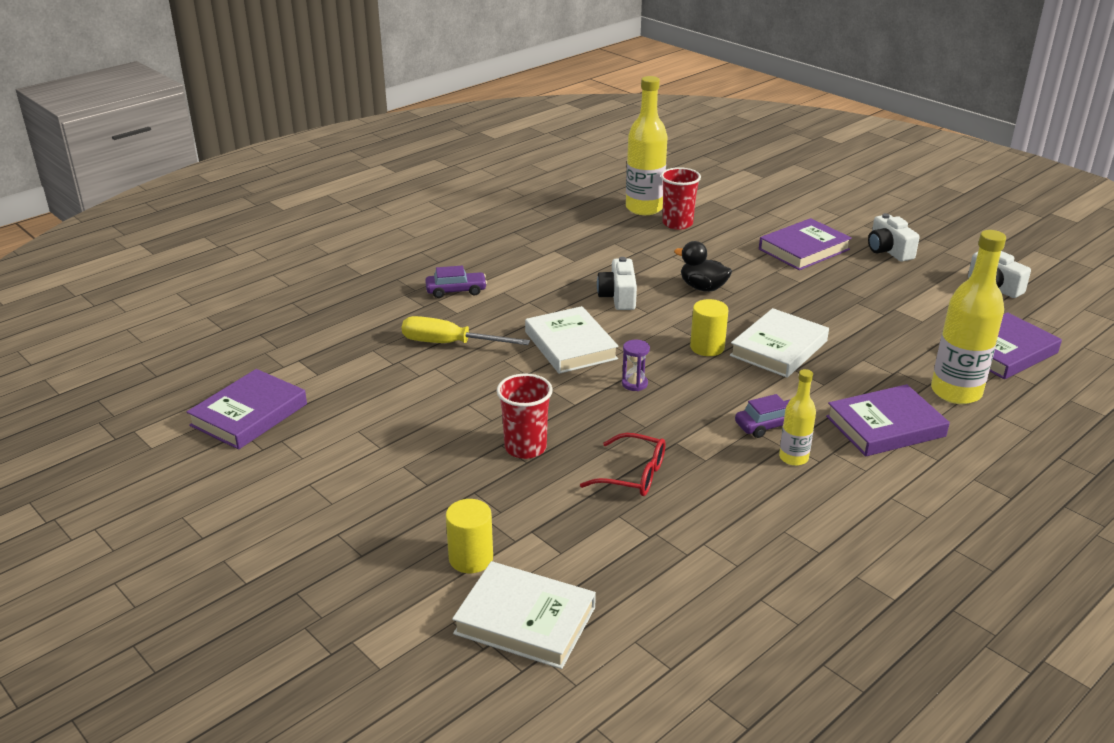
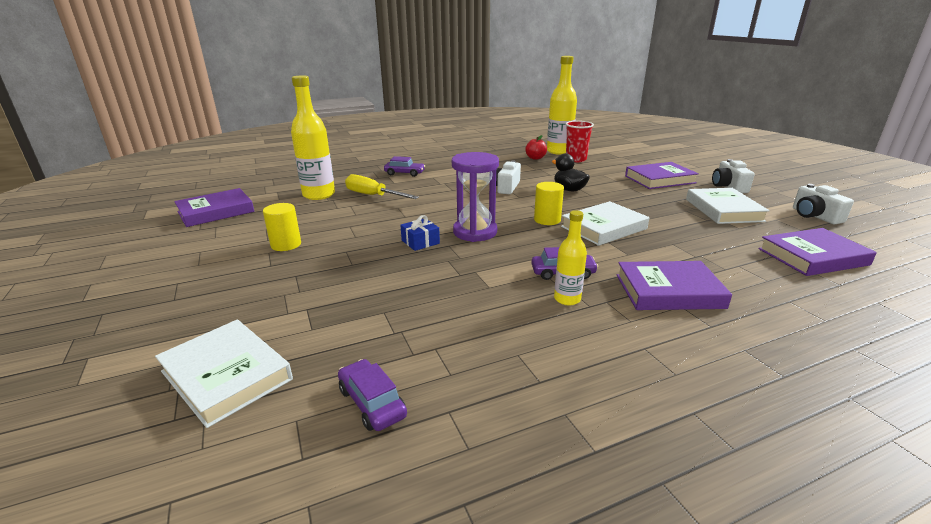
camera: 20 degrees right, 5 degrees down
(471, 558) = (242, 318): yellow cylinder -> yellow cylinder (286, 245)
(525, 448) = (360, 256): red cup -> none
(570, 345) = (449, 206): white book -> white book (723, 210)
(580, 412) = (420, 242): none -> blue gift
(620, 228) = (535, 158): none -> red apple
(633, 475) = (422, 286): red glasses -> none
(634, 384) = (475, 232): purple hourglass -> purple hourglass, size x2.18
(688, 609) = (372, 403): none -> purple car
(956, 392) = (752, 278): yellow bottle -> yellow bottle (319, 195)

